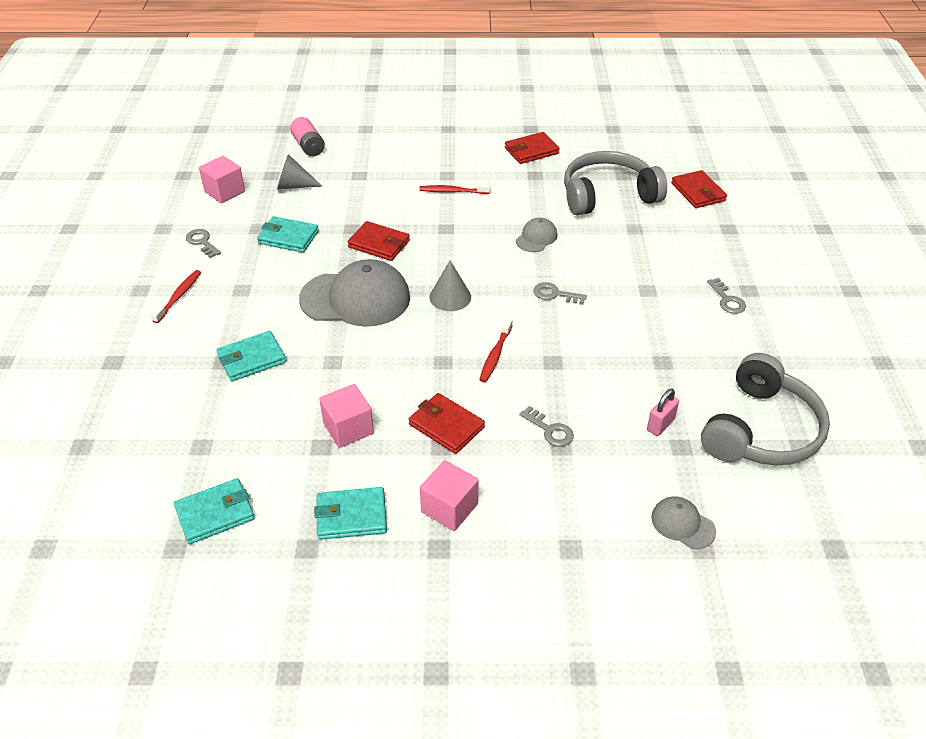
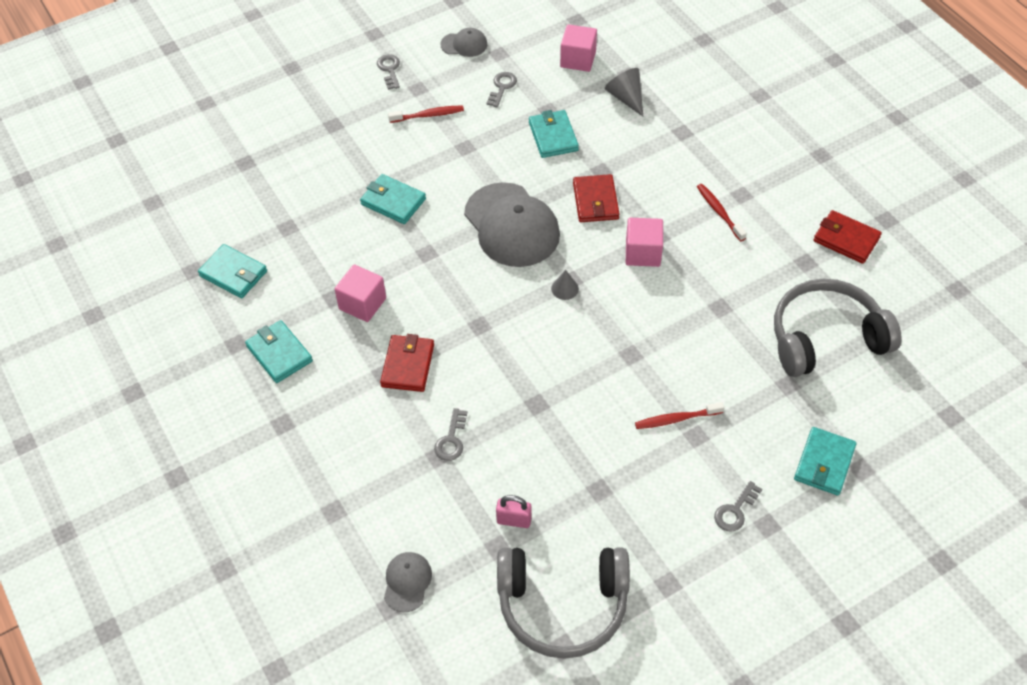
camera: 60 degrees right, 10 degrees up
(308, 146) = (693, 72): pink battery -> none
(449, 508) = (324, 411): pink cube -> pink cube (643, 253)
(450, 297) = (565, 288): grey cone -> grey cone, size x0.63
(495, 355) = (515, 358): red toothbrush -> red toothbrush (676, 419)
(536, 238) = (703, 311): grey cap -> grey cap (464, 44)
(555, 294) = (630, 364): grey key -> grey key (389, 70)
(608, 195) = (825, 338): grey headphones -> grey headphones turned 60 degrees counterclockwise
(698, 192) = (905, 415): red wallet -> none
(713, 242) = (824, 463): none -> turquoise wallet

